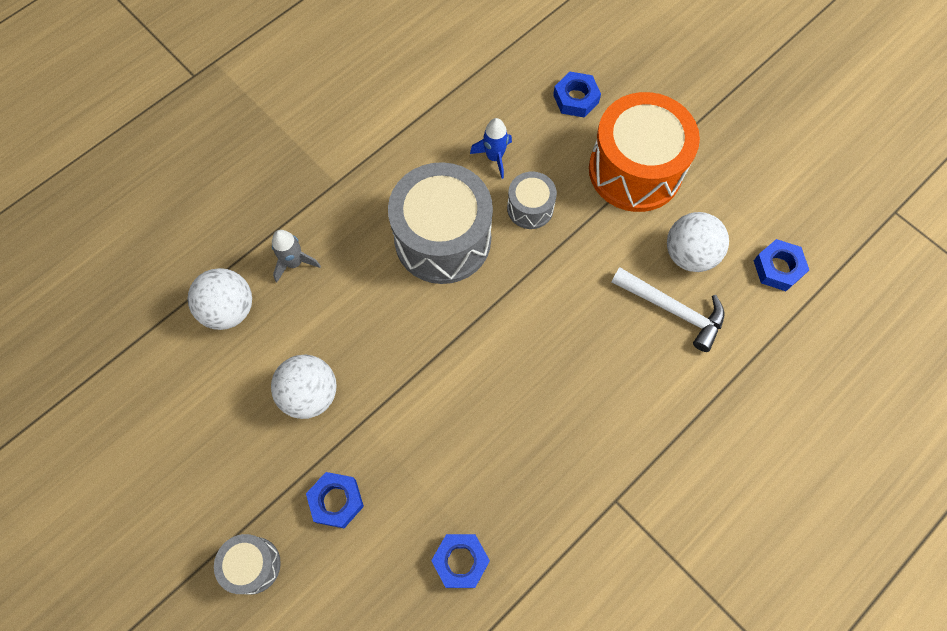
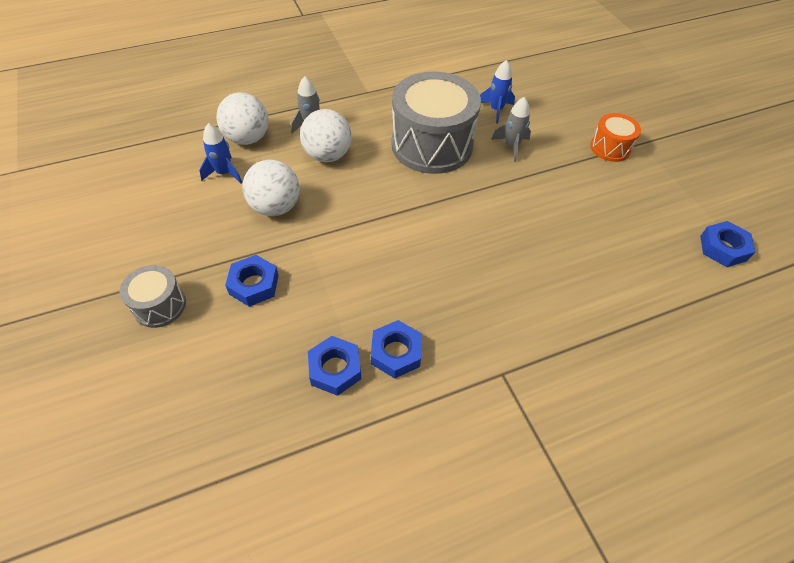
camera: 20 degrees right, 15 degrees down
(229, 370) = (224, 173): none -> blue rocket
(530, 208) = (511, 146): grey drum -> grey rocket
(576, 98) = (576, 94): blue nut -> blue nut (396, 352)
(635, 170) = (610, 148): orange drum -> orange drum, size x0.49
(672, 310) = (611, 247): white hammer -> none
(689, 254) = (640, 214): white ball -> white ball (327, 155)

